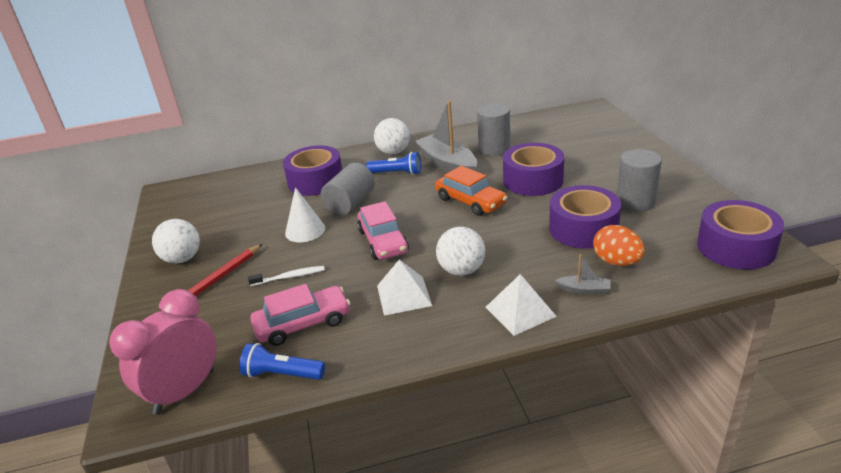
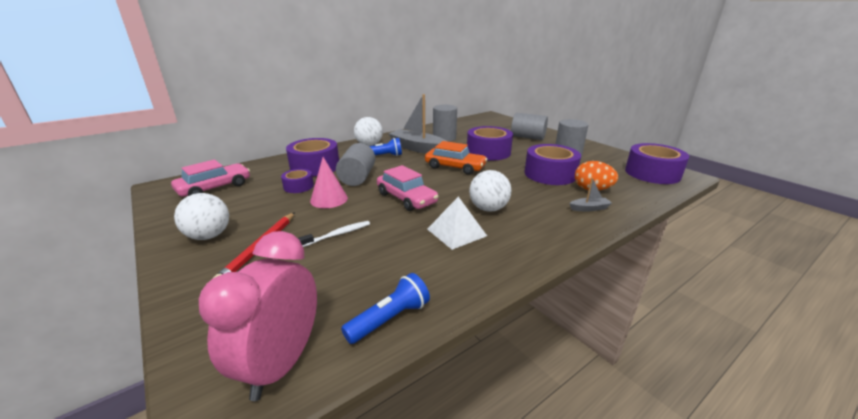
camera: 25 degrees left, 5 degrees down
(282, 374) = (390, 319): blue flashlight -> blue flashlight turned 150 degrees clockwise
(285, 208) = (298, 186): none -> purple tape
(303, 323) = (379, 269): pink car -> pink car (215, 188)
(305, 230) = (329, 199): white cone -> pink cone
(520, 311) = (559, 228): white pyramid -> none
(611, 158) = (527, 137): none -> grey cylinder

